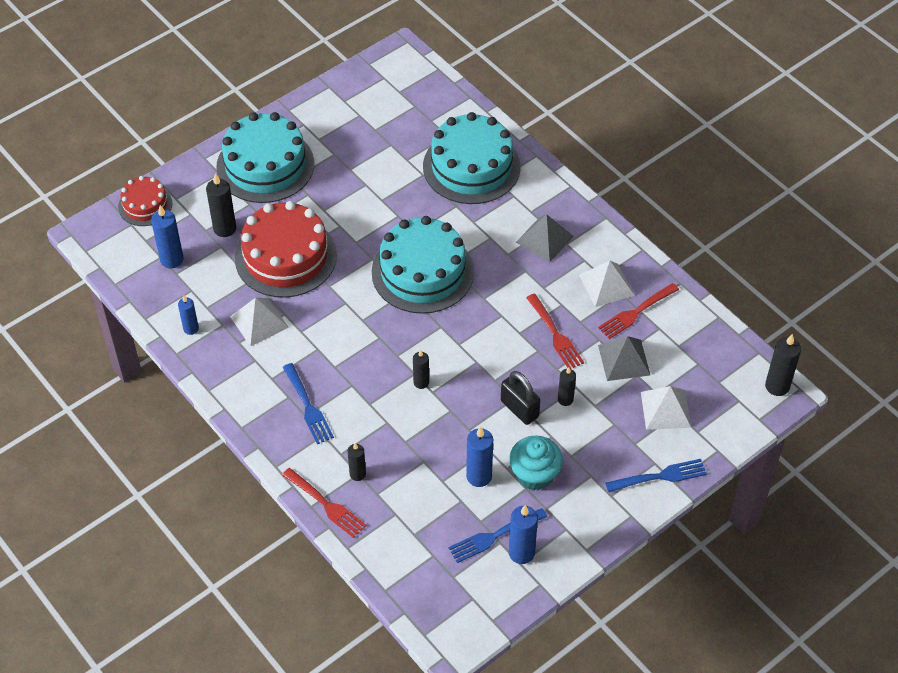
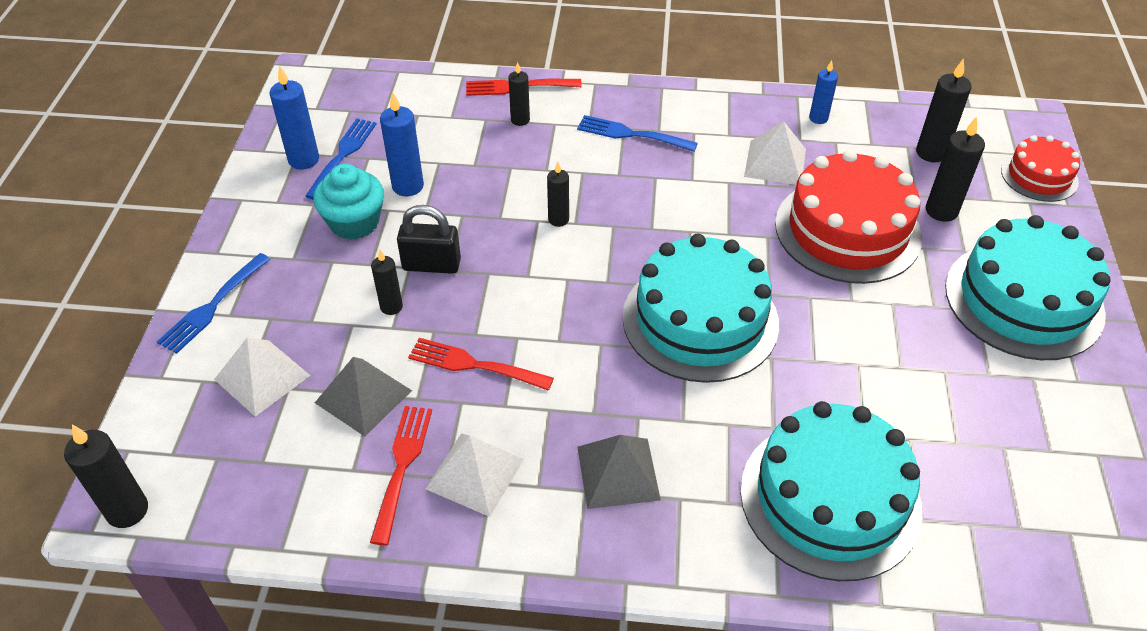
camera: 135 degrees right, 5 degrees down
(172, 259) = (931, 153): blue candle -> black candle

